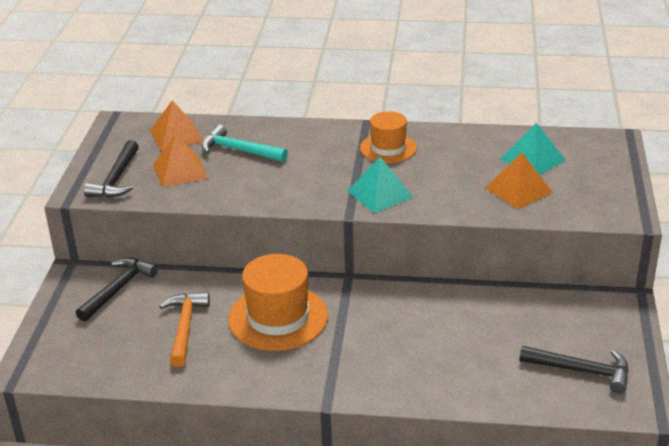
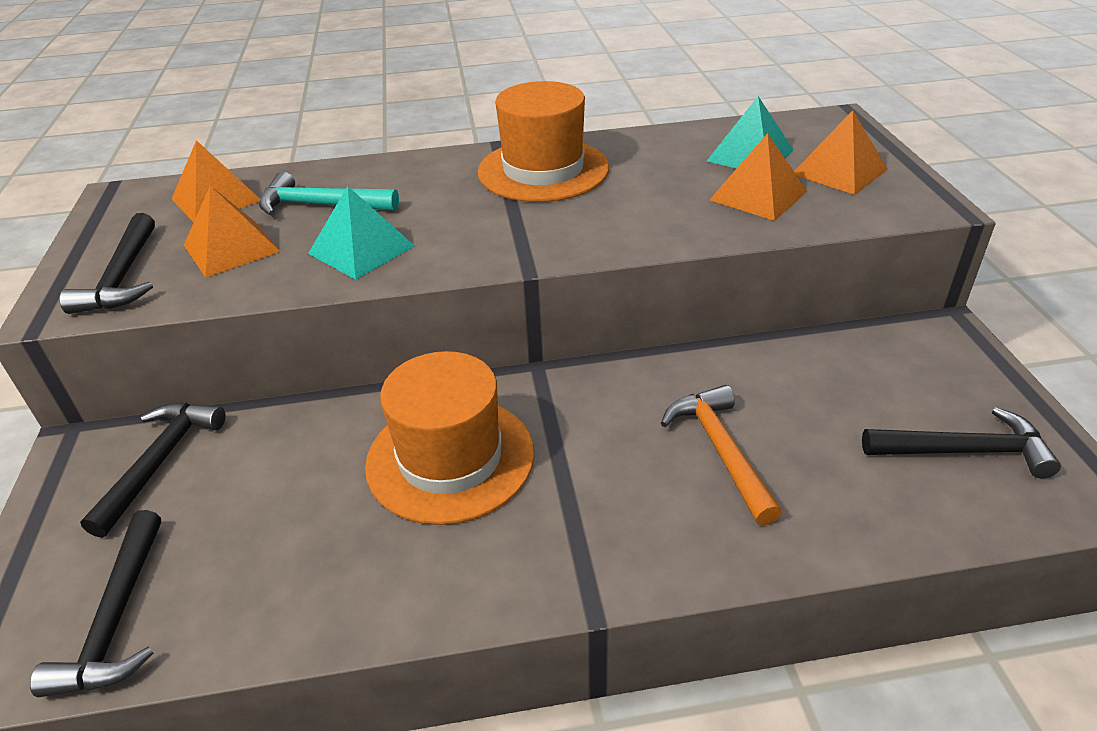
camera: 15 degrees left, 5 degrees up
(88, 359) = (117, 618): none -> black hammer
(185, 328) = (293, 511): orange hammer -> orange hammer (721, 451)
(380, 194) = (562, 232): turquoise pyramid -> turquoise pyramid (361, 249)
(388, 148) = (543, 170): orange hat -> orange hat, size x1.58
(585, 181) = (839, 171): none -> orange pyramid

